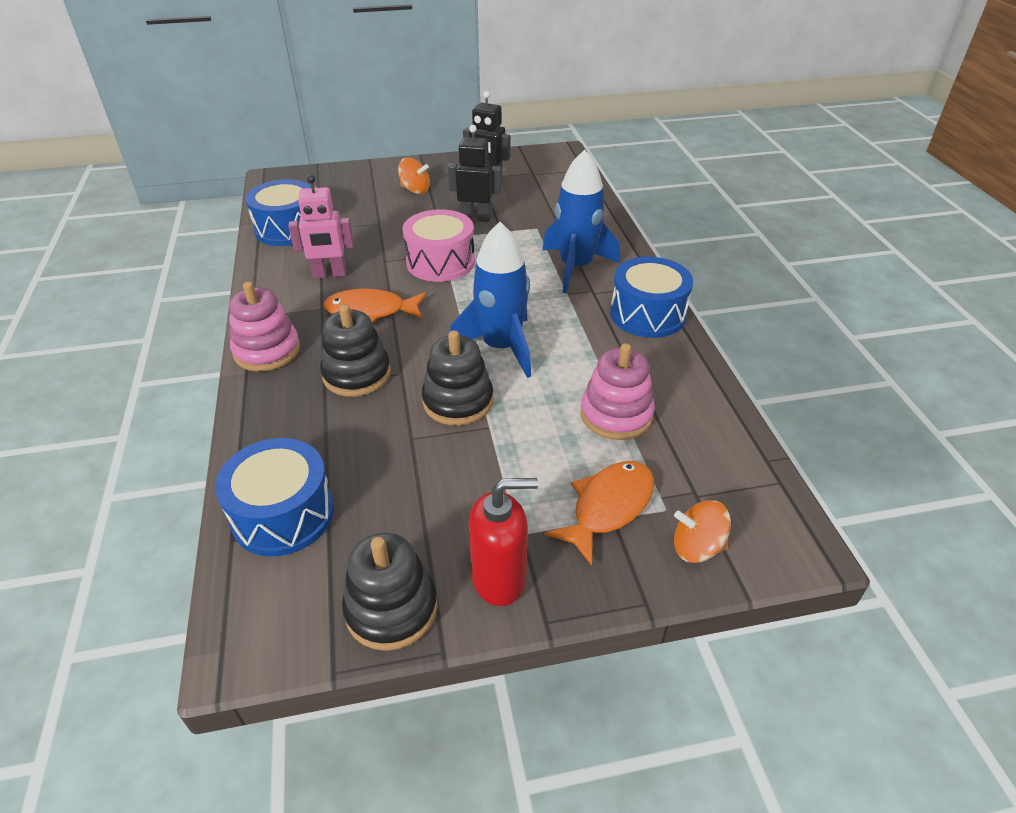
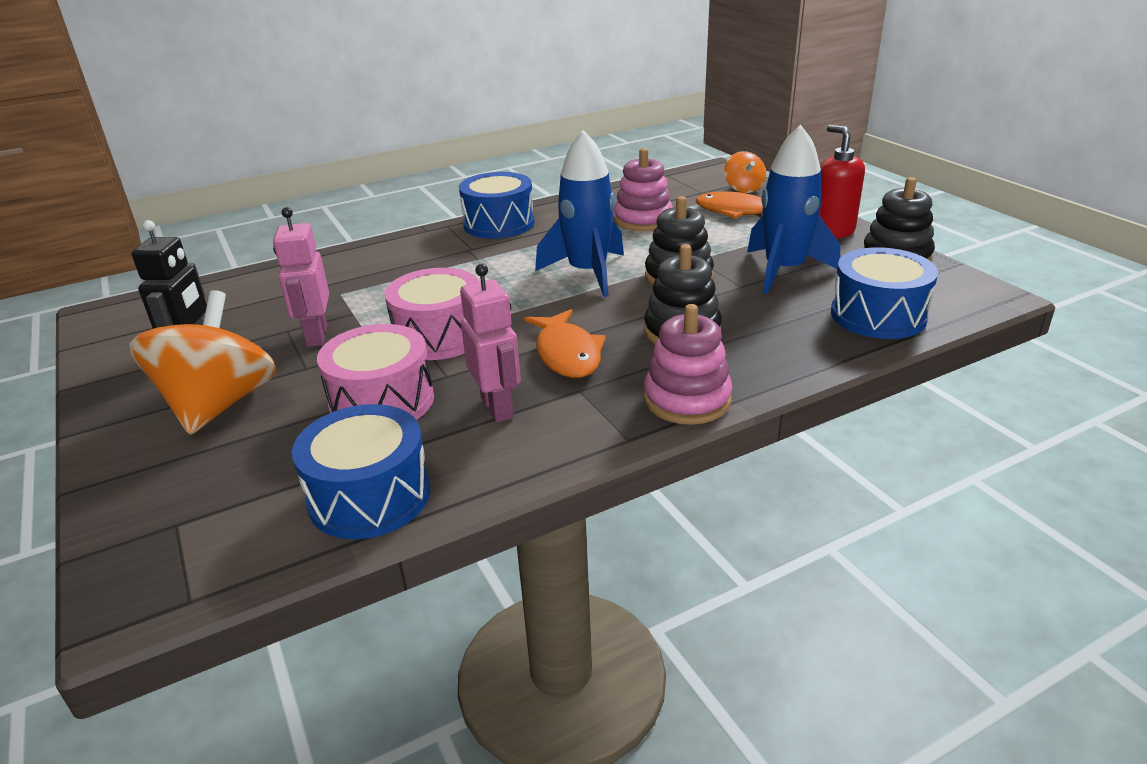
camera: 105 degrees left, 10 degrees down
(373, 237) = (382, 401): none -> pink drum
(415, 190) = (219, 404): orange spinning top -> orange spinning top, size x2.00
(476, 218) = (316, 336): black robot -> pink robot
(575, 267) = (426, 262): blue rocket -> blue rocket (784, 271)

